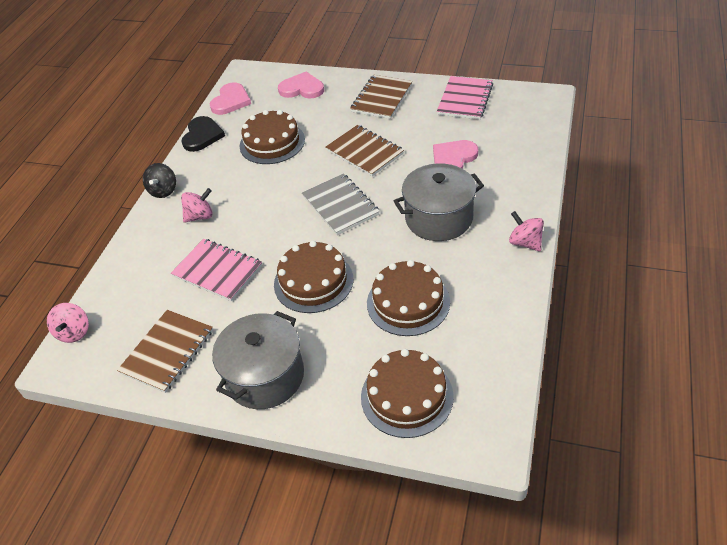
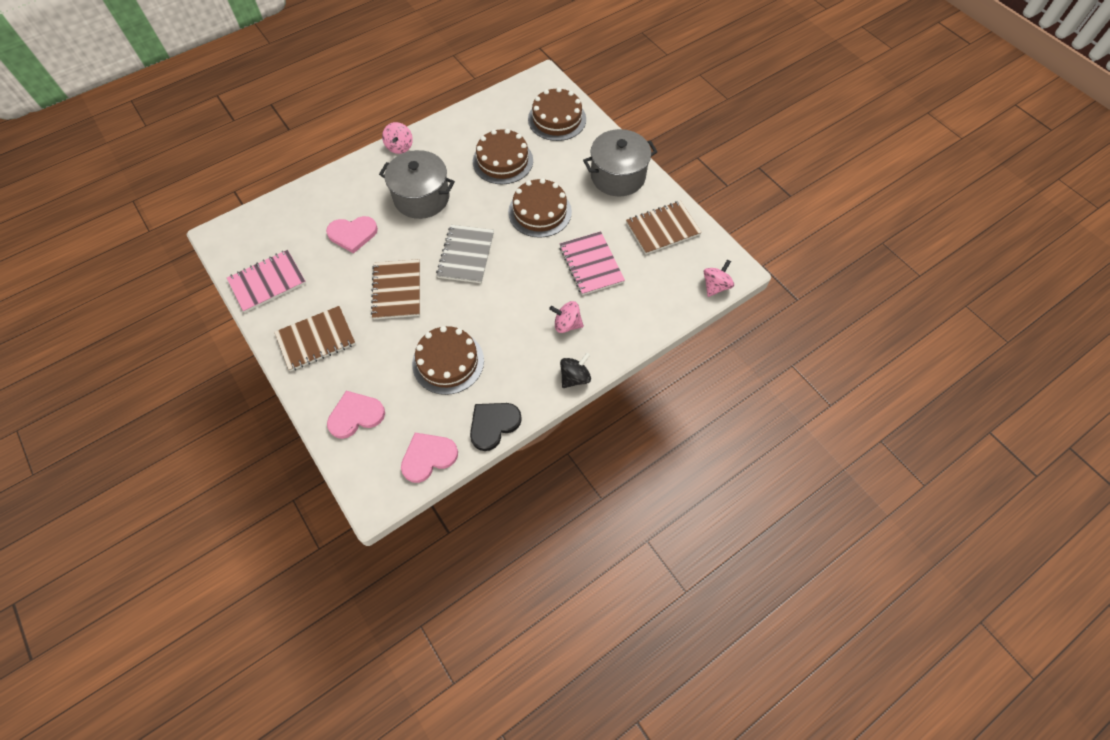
camera: 145 degrees left, 15 degrees up
(302, 88) = (355, 415): pink heart -> pink heart turned 105 degrees clockwise

